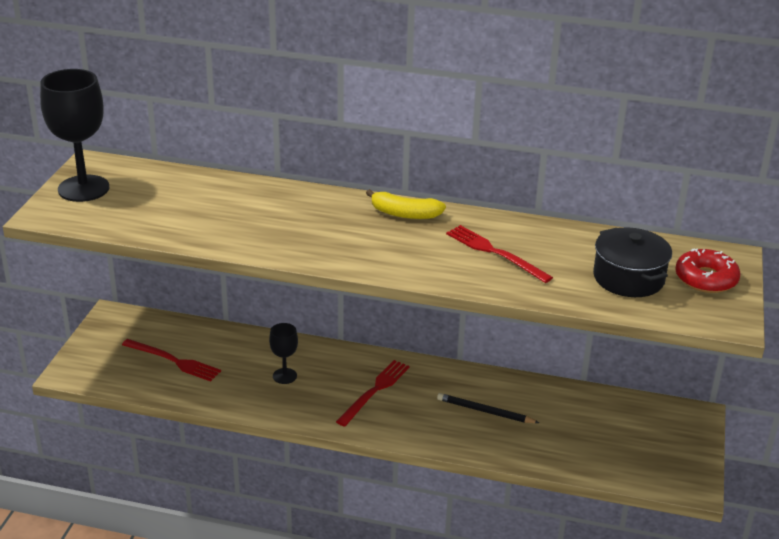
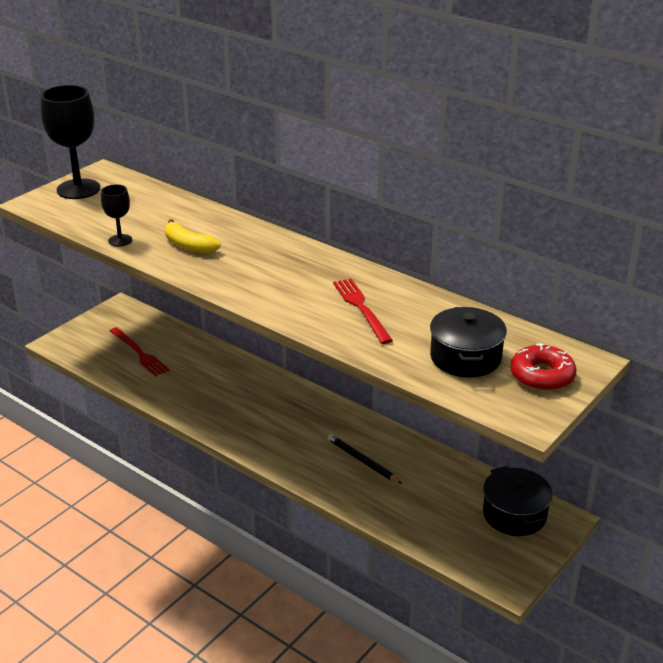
camera: 25 degrees right, 0 degrees up
(284, 376) = (216, 387): black goblet -> black goblet (120, 240)
(375, 391) = (280, 418): red fork -> none
(404, 214) = (312, 259): yellow banana -> yellow banana (188, 246)
(654, 422) = (514, 514): none -> black pot

